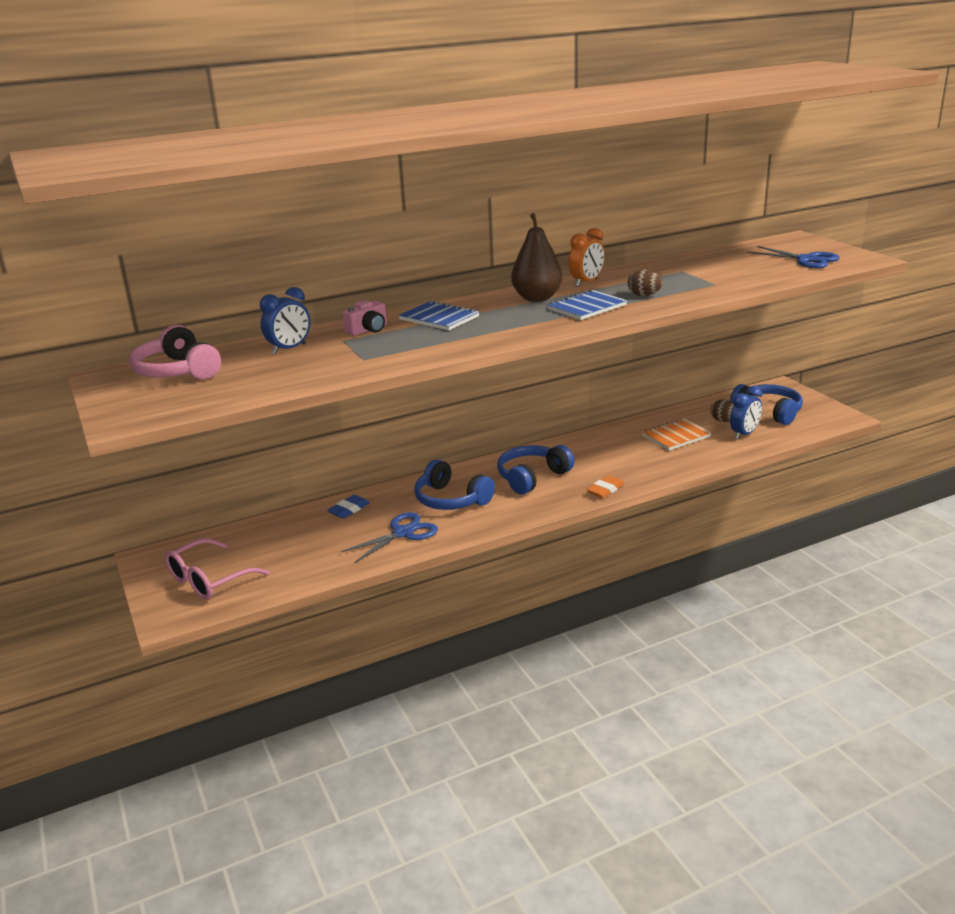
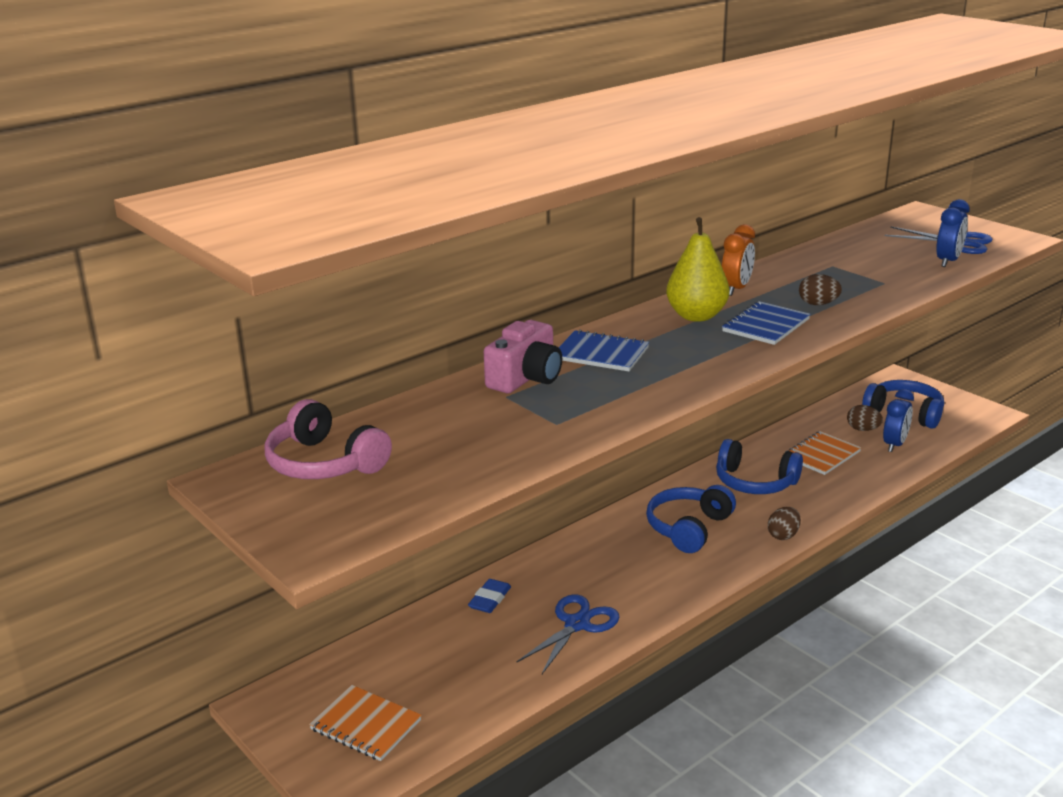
camera: 15 degrees left, 0 degrees up
(209, 579) = (365, 725): pink glasses -> orange notebook
(289, 349) = (447, 415): blue clock -> blue clock (948, 261)
(368, 330) = (526, 378): pink camera -> pink camera, size x1.53
(451, 500) = (609, 570): blue headphones -> blue headphones (755, 482)
(537, 298) = (696, 316): brown pear -> yellow pear
(605, 490) = (783, 535): orange eraser -> brown egg

